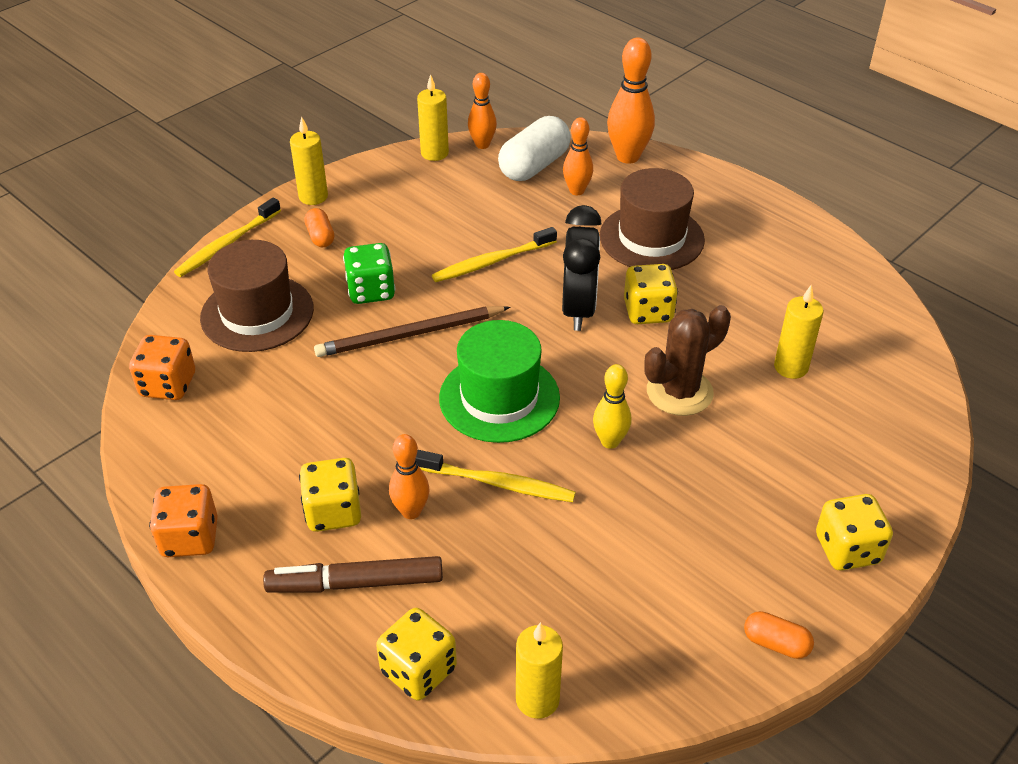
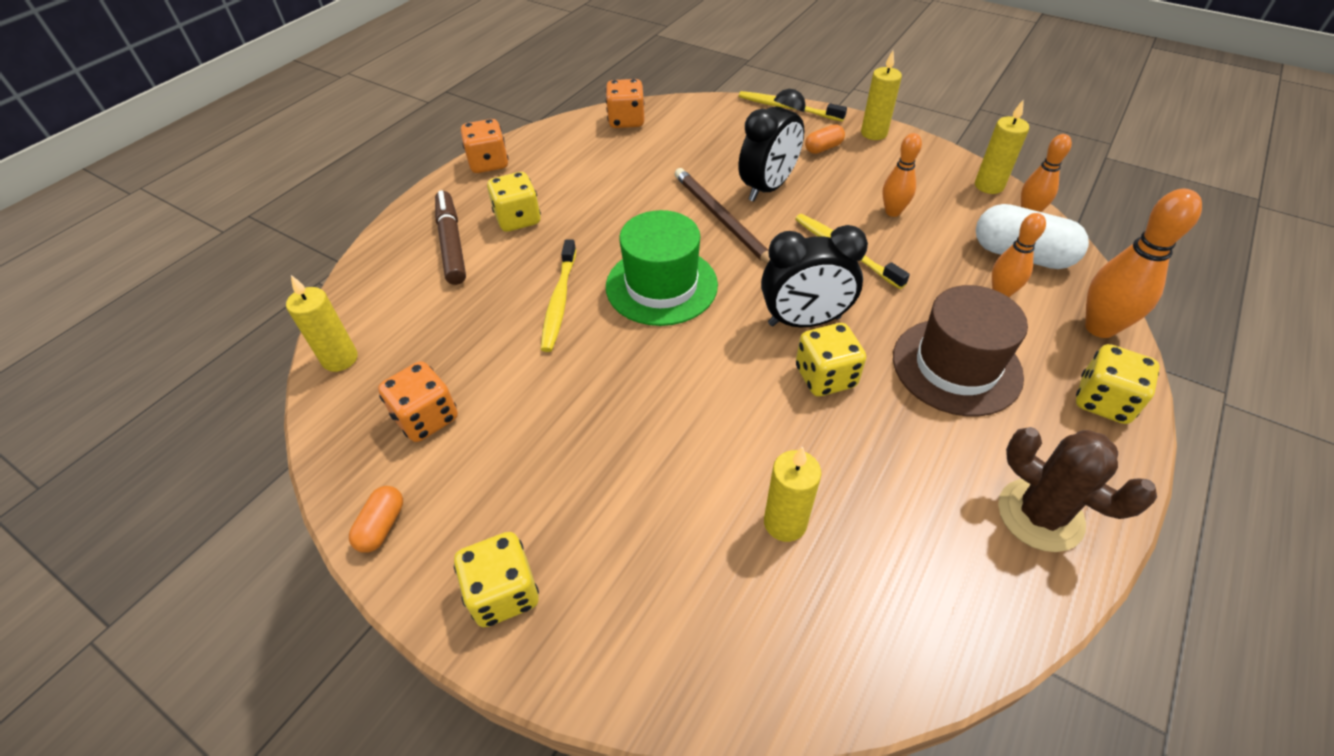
camera: 80 degrees right, 5 degrees up
(257, 313) = (715, 139): brown hat -> none
(371, 291) = (768, 188): green dice -> black clock
(411, 511) = (523, 257): orange bowling pin -> orange bowling pin (892, 212)
(418, 670) = (373, 289): yellow dice -> yellow dice (1103, 401)
(610, 441) = (624, 369): yellow bowling pin -> none
(646, 608) = (426, 418): none -> orange dice
(679, 392) = (708, 417): brown cactus -> brown cactus (1040, 515)

